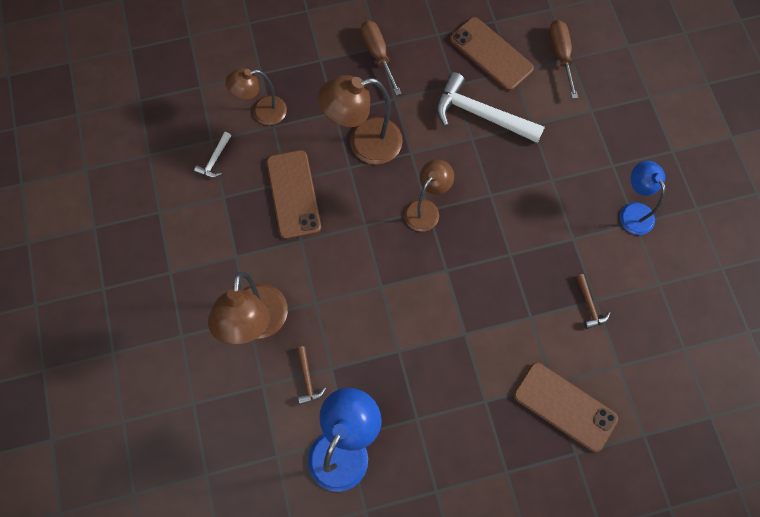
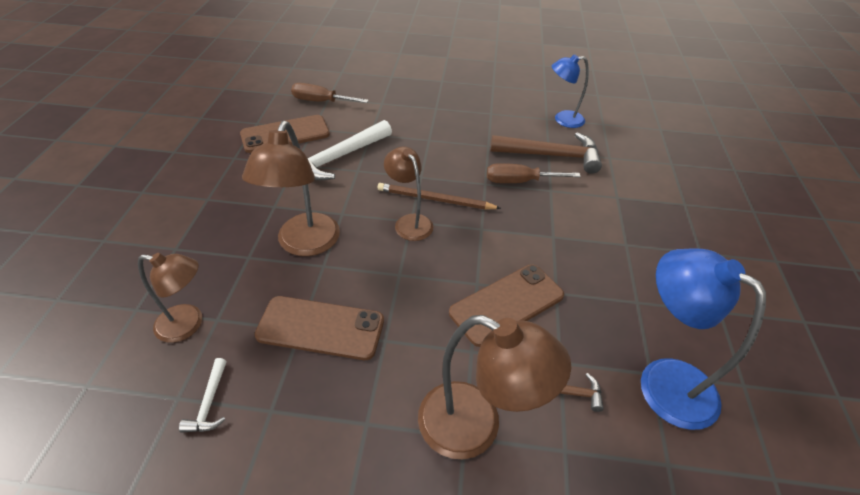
camera: 70 degrees left, 25 degrees down
(215, 160) = (209, 403): white hammer -> white hammer turned 45 degrees clockwise
(262, 112) = (188, 324): brown lamp -> brown lamp turned 90 degrees counterclockwise
(378, 54) = (214, 202): brown screwdriver -> brown screwdriver (519, 181)
(465, 219) = (435, 199): none -> brown pencil
(565, 406) = (640, 196): brown phone -> brown phone (506, 304)
(589, 305) = (551, 155): brown hammer -> brown hammer, size x2.18
(633, 211) = (480, 111): blue lamp -> blue lamp (562, 119)

